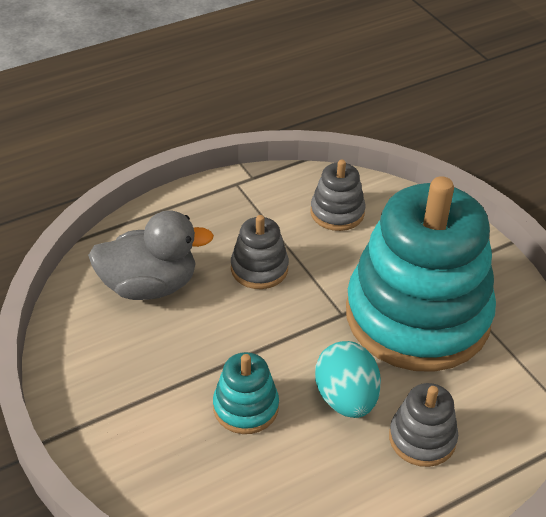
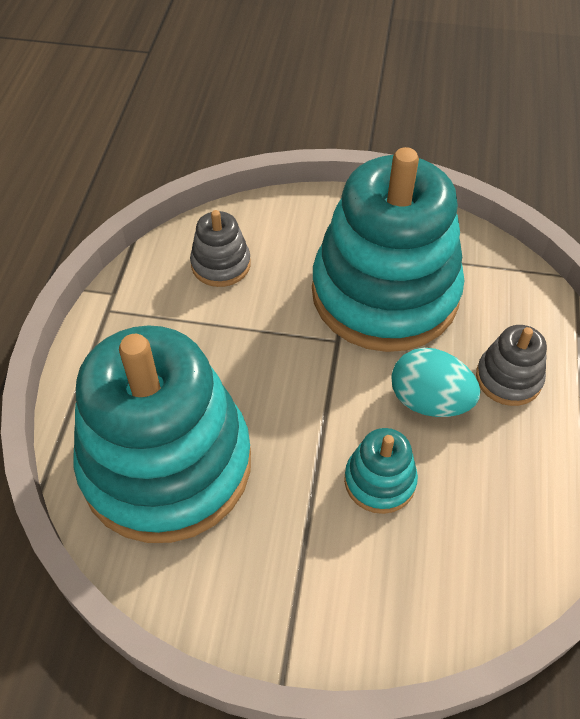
camera: 50 degrees left, 10 degrees up
(149, 286) = (166, 464): grey duck -> turquoise stacking toy
(259, 268) = (230, 364): grey stacking toy -> none

